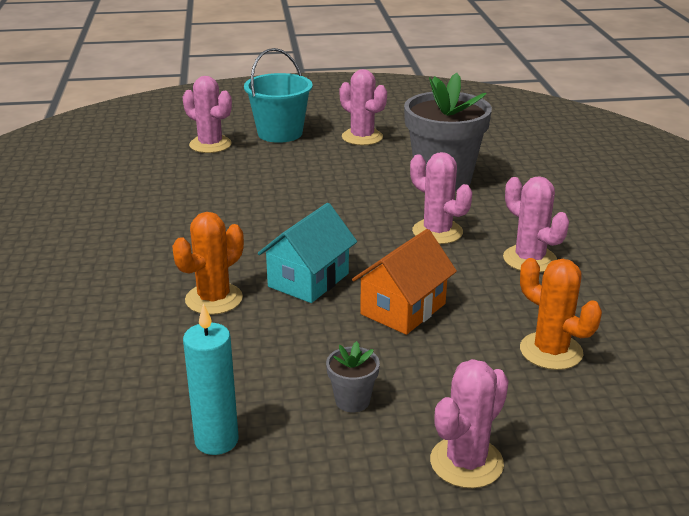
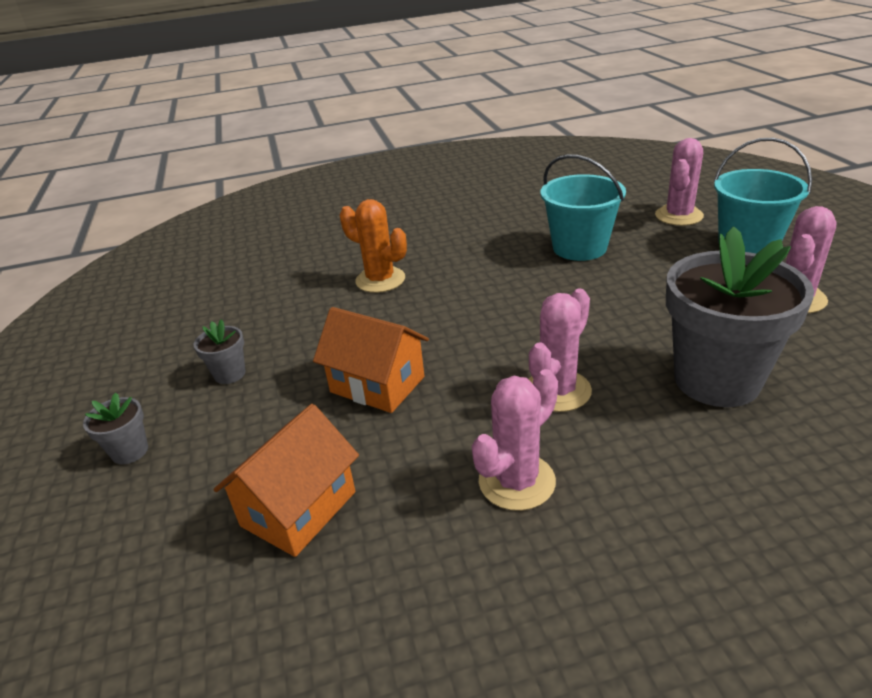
camera: 85 degrees right, 5 degrees up
(216, 440) = (194, 320): turquoise candle -> none
(231, 192) = (579, 247): none -> turquoise bucket
(308, 280) = (421, 319): turquoise house -> none
(466, 462) = (130, 451): pink cactus -> grey flower pot
(551, 351) = (298, 509): orange cactus -> orange house

